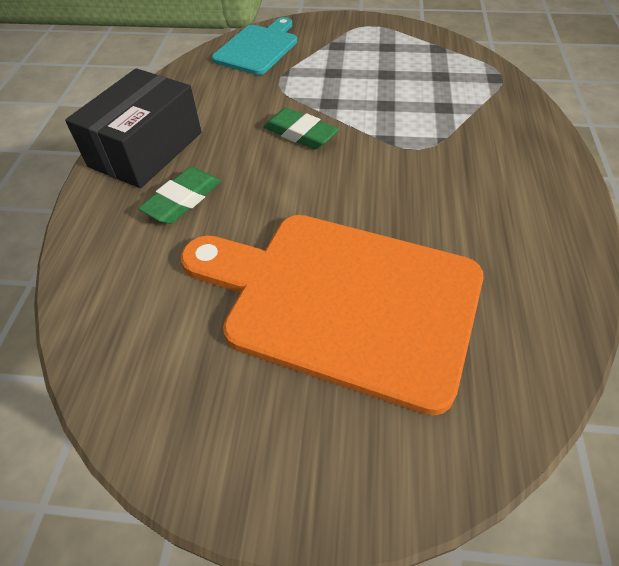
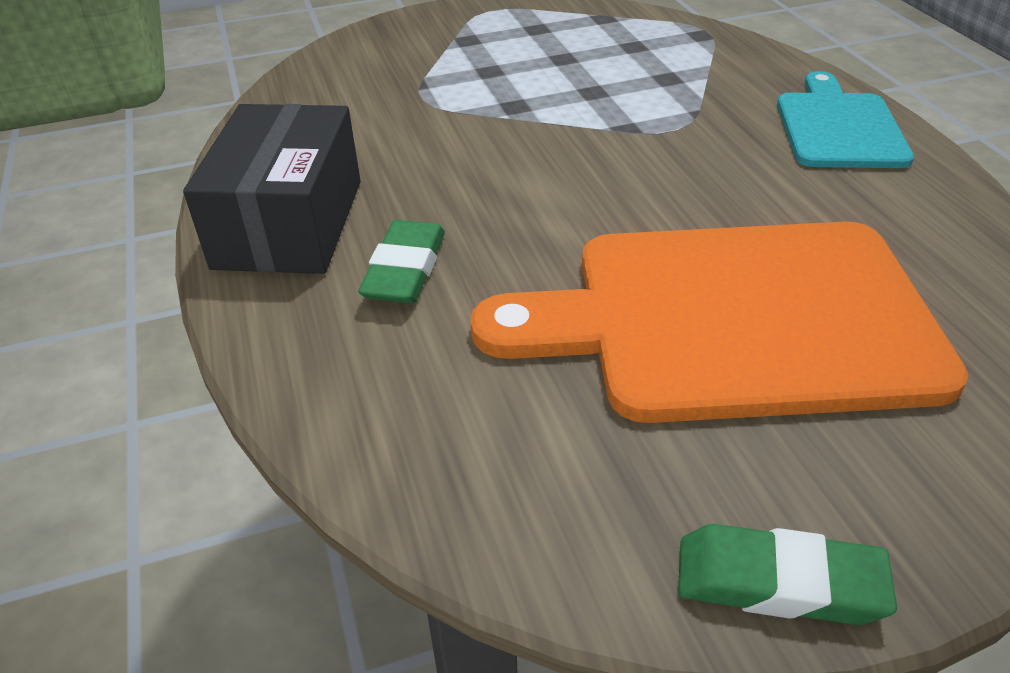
camera: 25 degrees left, 10 degrees down
(258, 48) = (356, 64): turquoise cutting board -> turquoise cutting board (838, 127)
(300, 133) = (507, 149): green eraser -> green eraser (779, 582)

